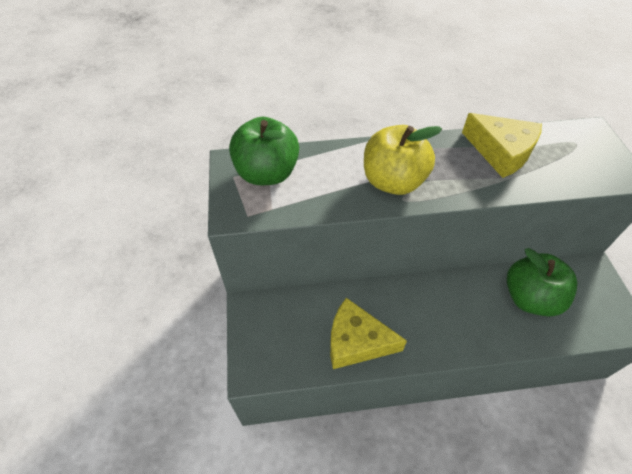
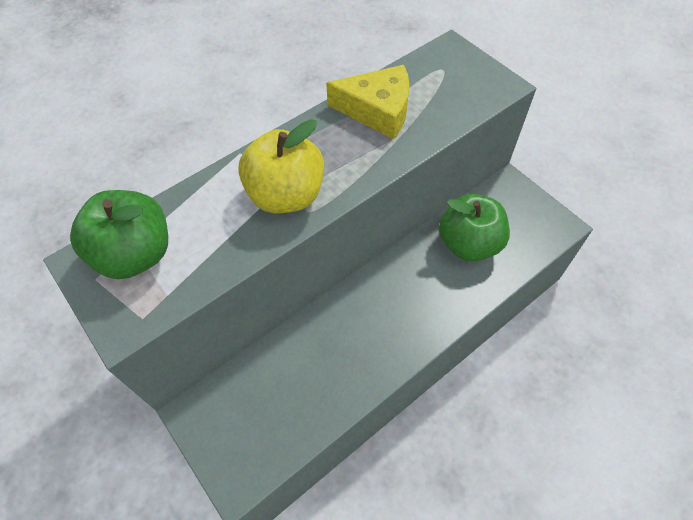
camera: 30 degrees left, 5 degrees up
(356, 341) = (330, 382): yellow cheese -> none

